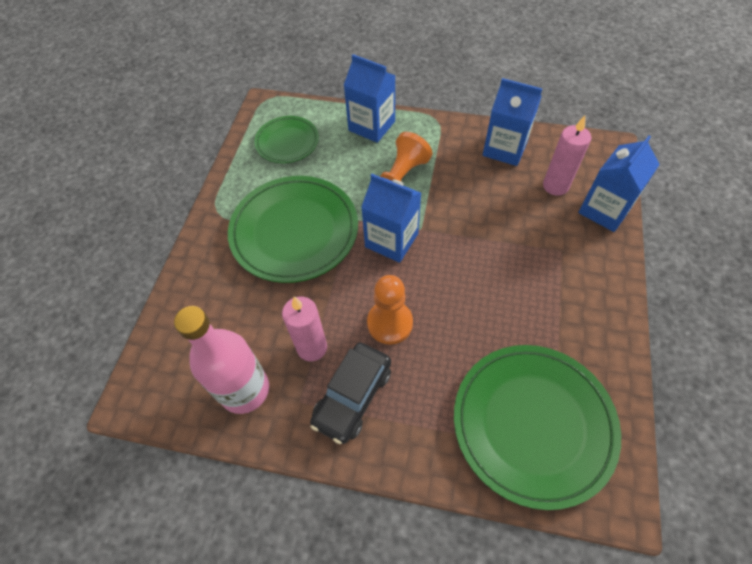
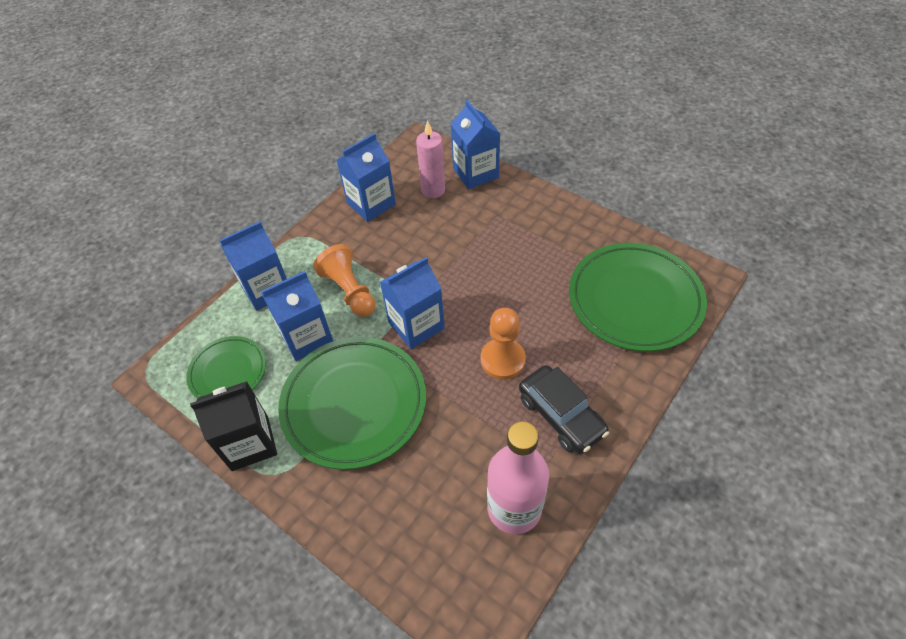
camera: 65 degrees left, 5 degrees down
(235, 184) = (250, 443): none -> black carton
(312, 347) = (497, 432): pink candle -> none
(340, 172) = (306, 337): none -> blue carton

